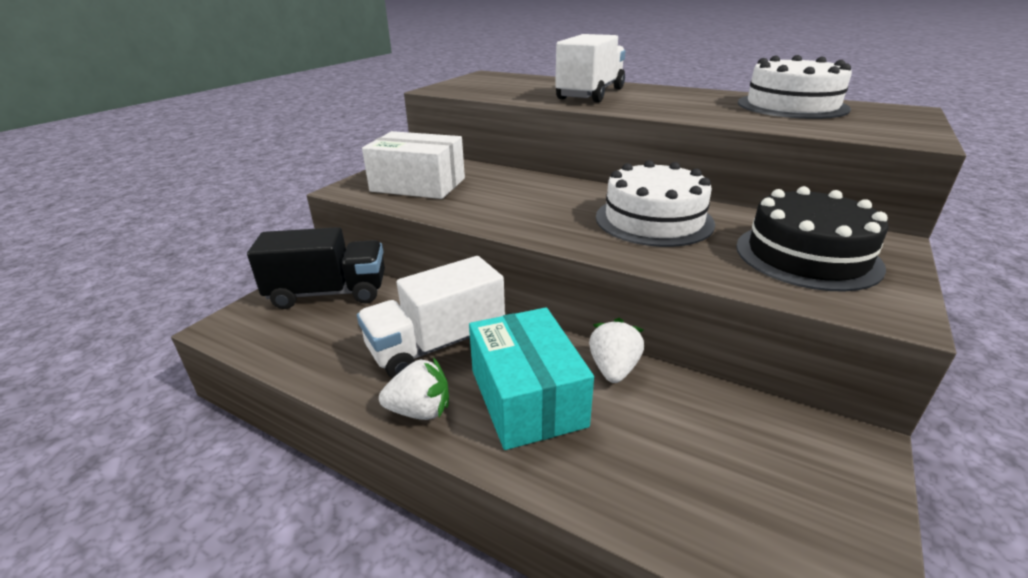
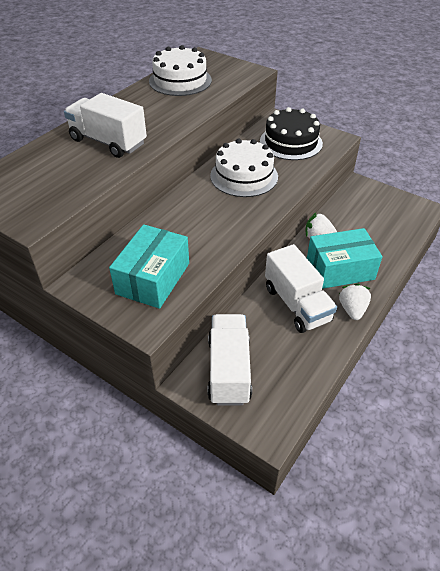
camera: 85 degrees left, 15 degrees up
(328, 293) = (229, 370): black truck -> white truck
(418, 185) = (153, 278): white box -> turquoise box

